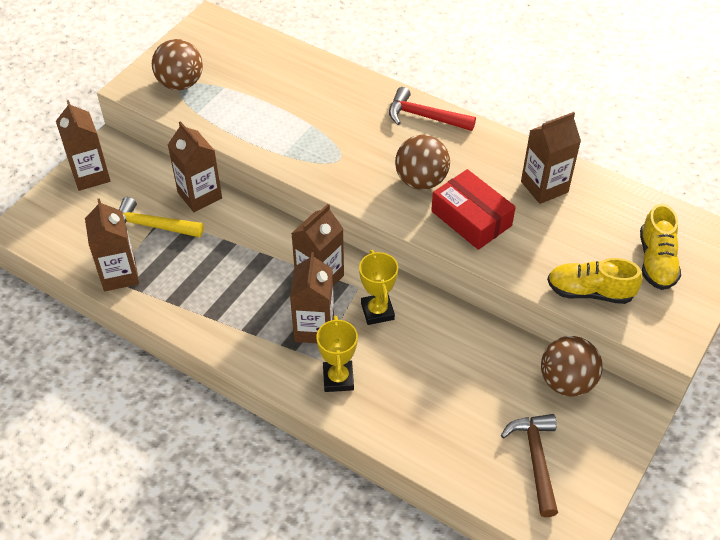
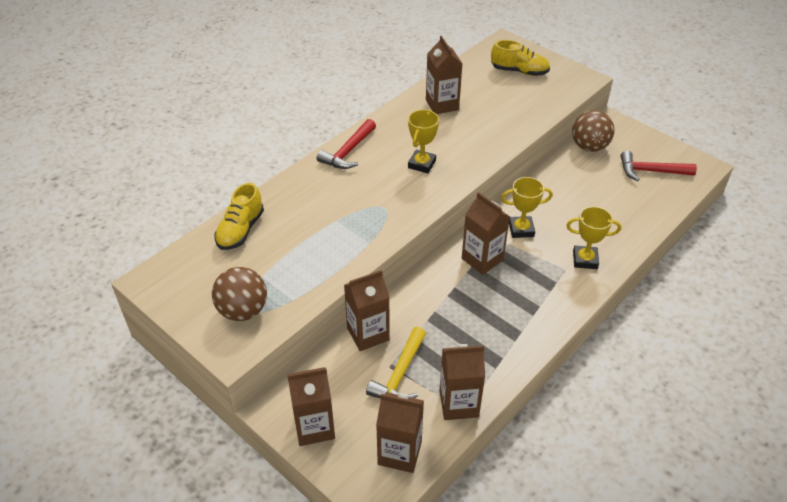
camera: 80 degrees left, 5 degrees down
(314, 328) = (535, 268): brown carton -> brown carton (399, 453)
(421, 181) = (422, 164): brown ball -> yellow trophy
(471, 218) = (467, 144): red box -> none
(536, 460) = (651, 171): brown hammer -> red hammer
(589, 292) = (543, 103): yellow shoe -> yellow shoe (240, 230)

